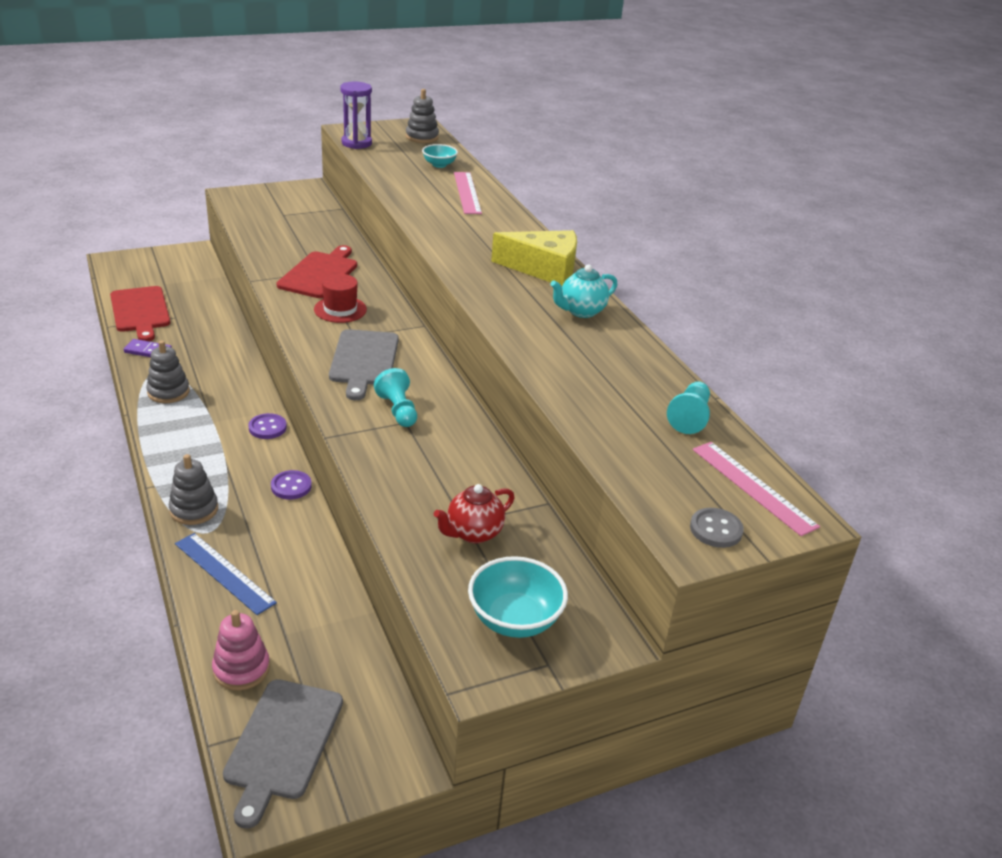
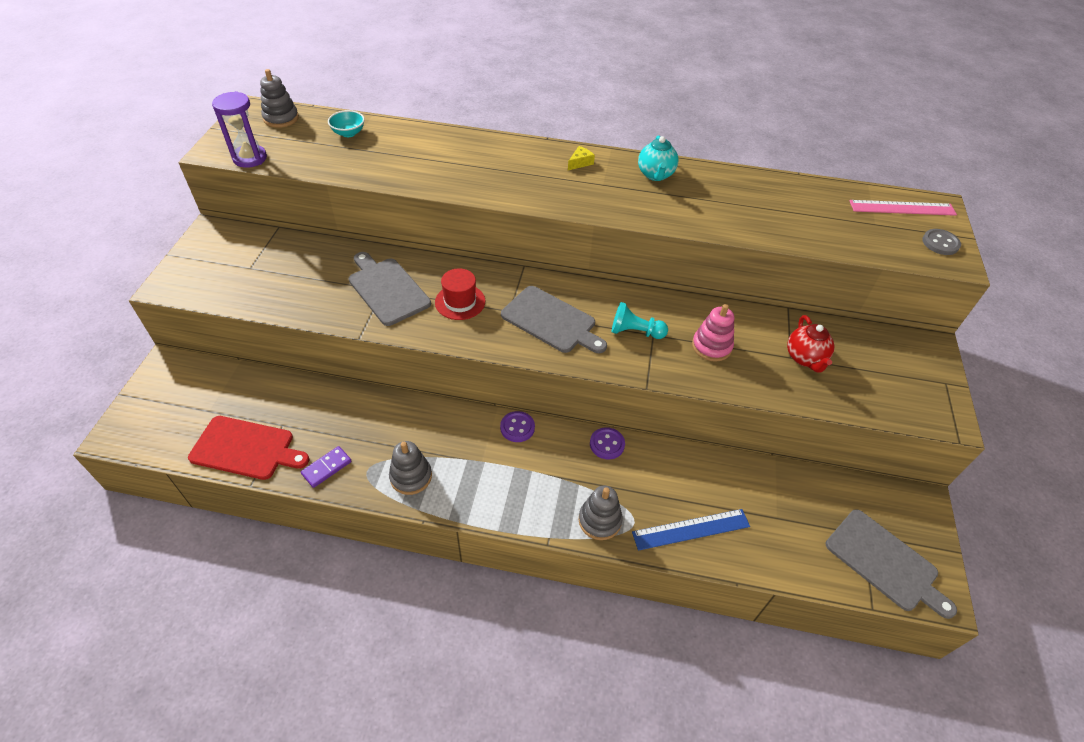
camera: 55 degrees left, 15 degrees up
(241, 669) = (803, 559): pink stacking toy -> pink stacking toy (711, 346)
(319, 273) = (387, 289): red cutting board -> grey cutting board
(467, 192) = (417, 142): pink ruler -> none
(514, 619) = (900, 379): turquoise bowl -> none
(544, 269) = (580, 163): yellow cheese -> yellow cheese, size x0.40
(689, 417) = (816, 194): turquoise pawn -> none

